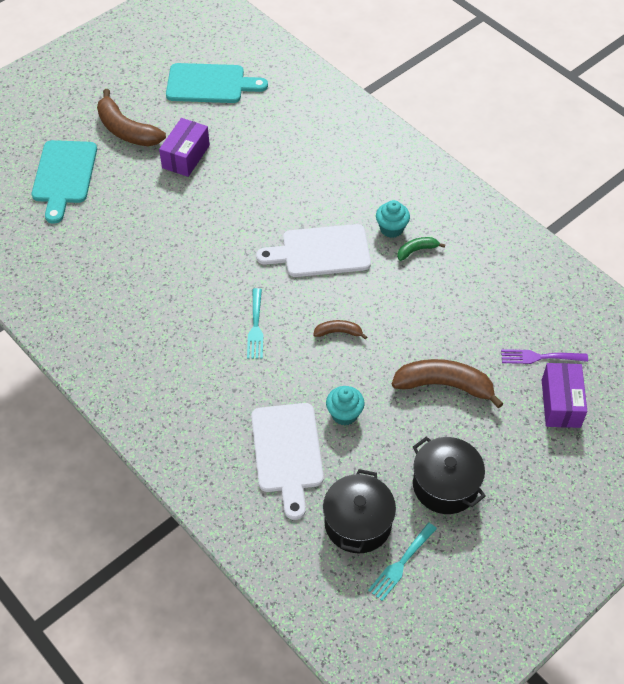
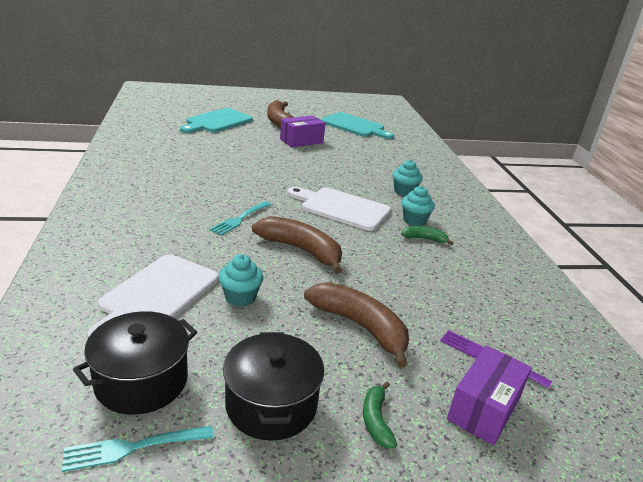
camera: 30 degrees right, 25 degrees down
(338, 332) = (301, 250): brown banana -> brown banana, size x2.00
(352, 187) = (404, 192): none -> turquoise cupcake
(509, 454) = (376, 420): none -> green banana

